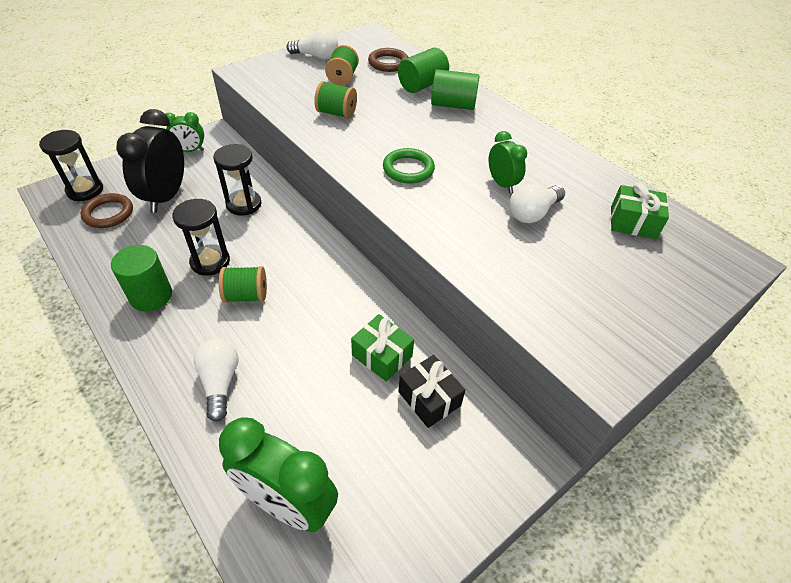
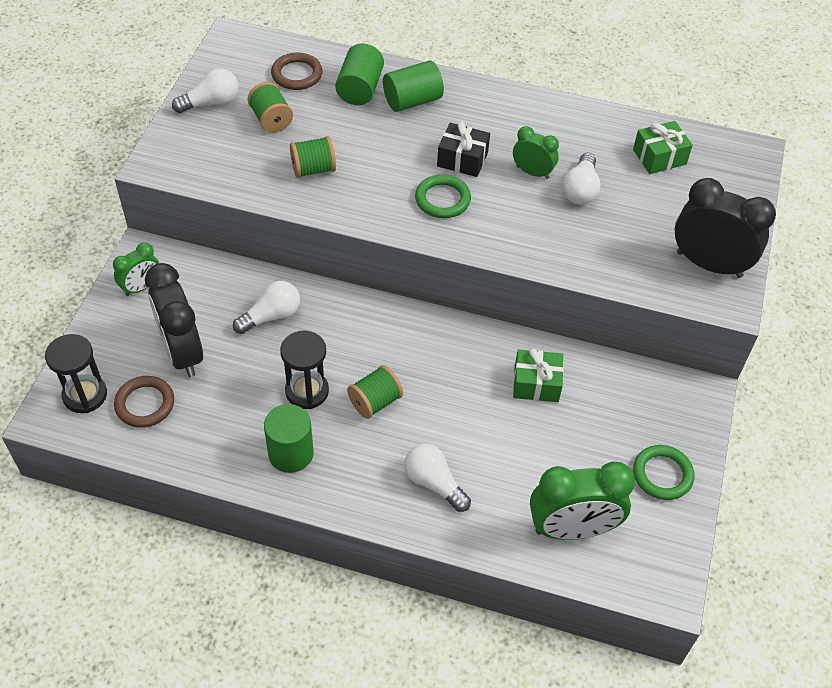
camera: 35 degrees left, 5 degrees up
(244, 204) = (271, 316): black hourglass -> white light bulb
(422, 512) = (662, 474): none -> green ring
(429, 398) = (600, 395): black gift -> black gift (462, 159)
(610, 330) = (709, 264): none -> black clock

